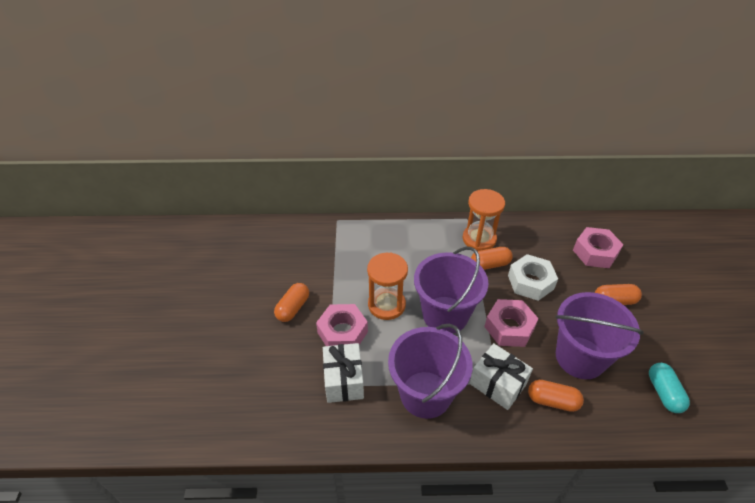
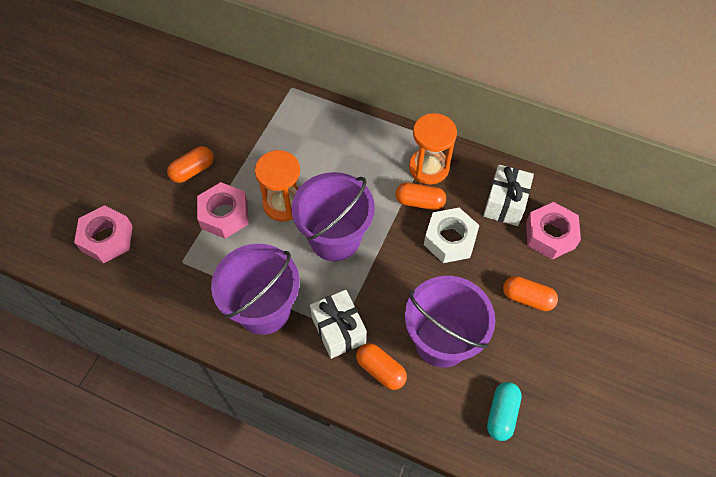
camera: 25 degrees right, 15 degrees up
(343, 381) = (197, 263): white gift -> white gift (505, 203)
(509, 327) = (391, 279): pink nut -> pink nut (107, 238)

